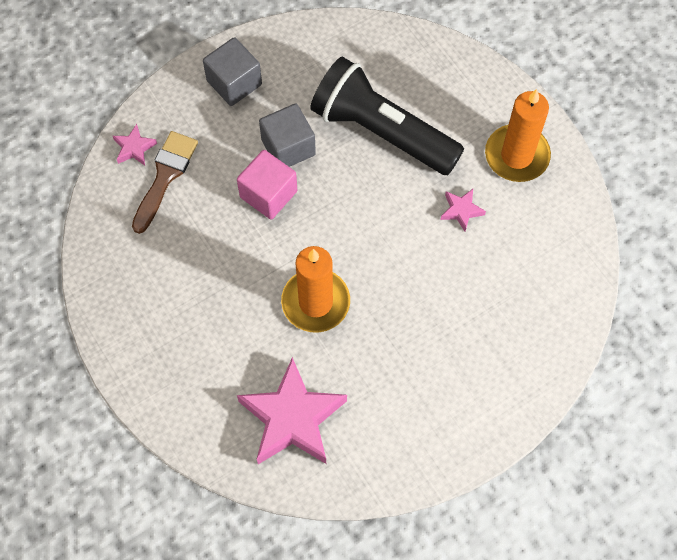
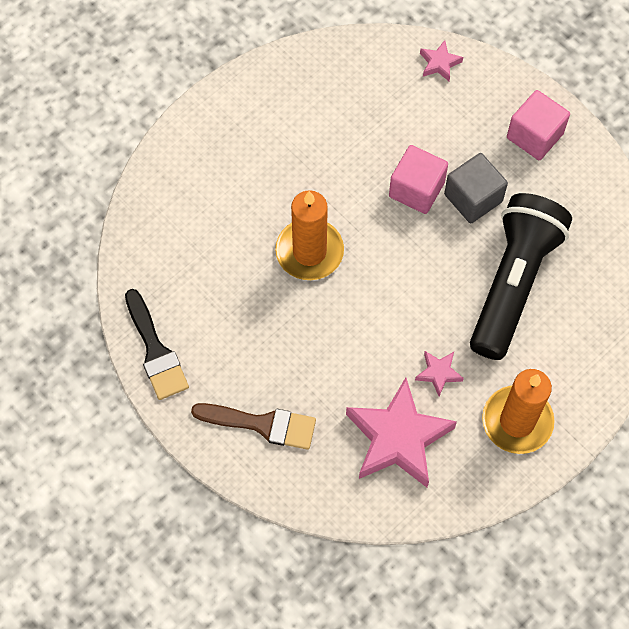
camera: 80 degrees right, 0 degrees up
(165, 176) = (415, 96): brown brush -> brown brush (262, 424)
(234, 83) = (534, 136): grey cube -> pink cube
(292, 418) = (188, 251): pink star -> pink star (398, 438)
(397, 466) = (155, 351): none -> black brush

